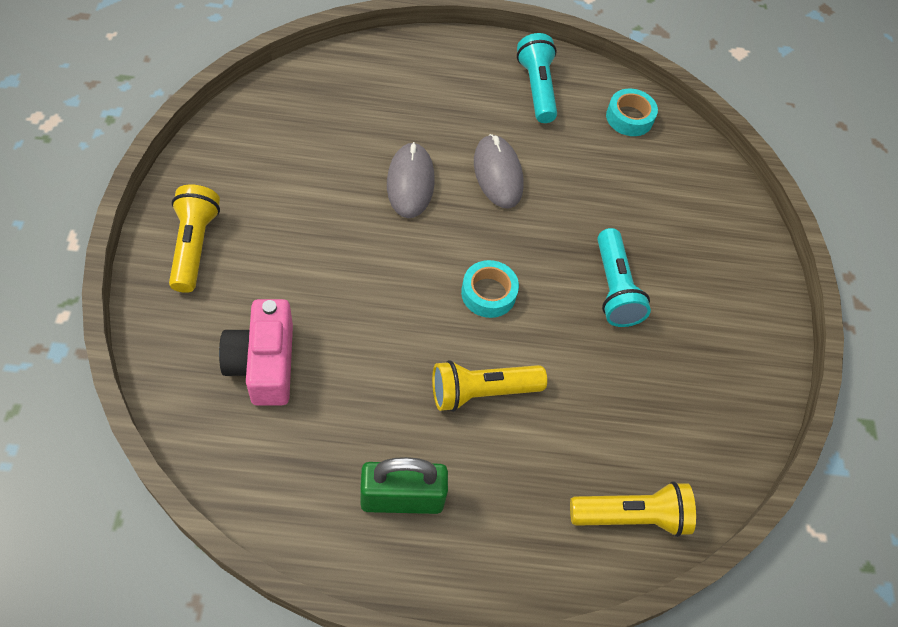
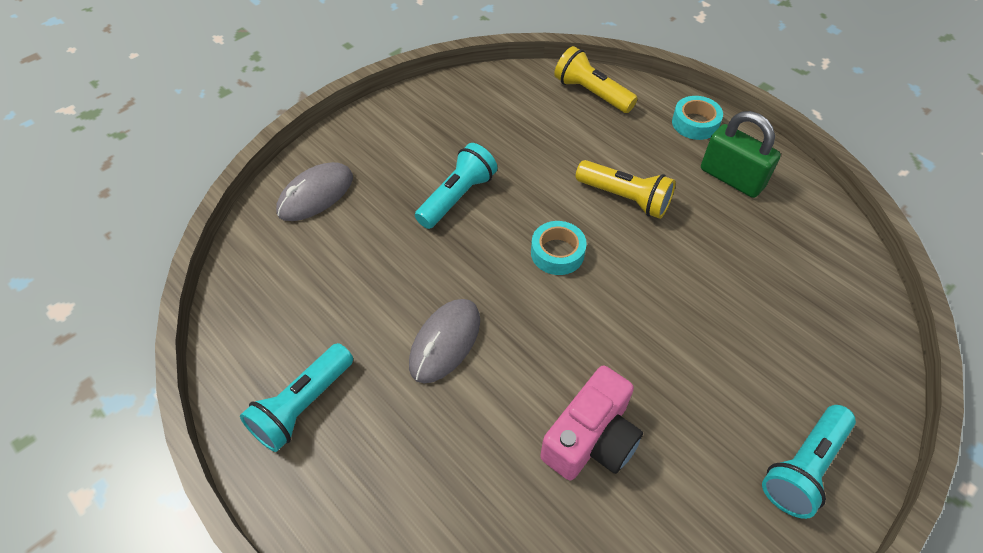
camera: 130 degrees left, 5 degrees down
(194, 246) = (804, 467): yellow flashlight -> turquoise flashlight
(263, 364) = (787, 316): pink camera -> pink camera (591, 439)
(410, 183) = (535, 390): grey mouse -> grey mouse (316, 195)
(629, 118) = (262, 311): turquoise tape -> turquoise tape (695, 123)

